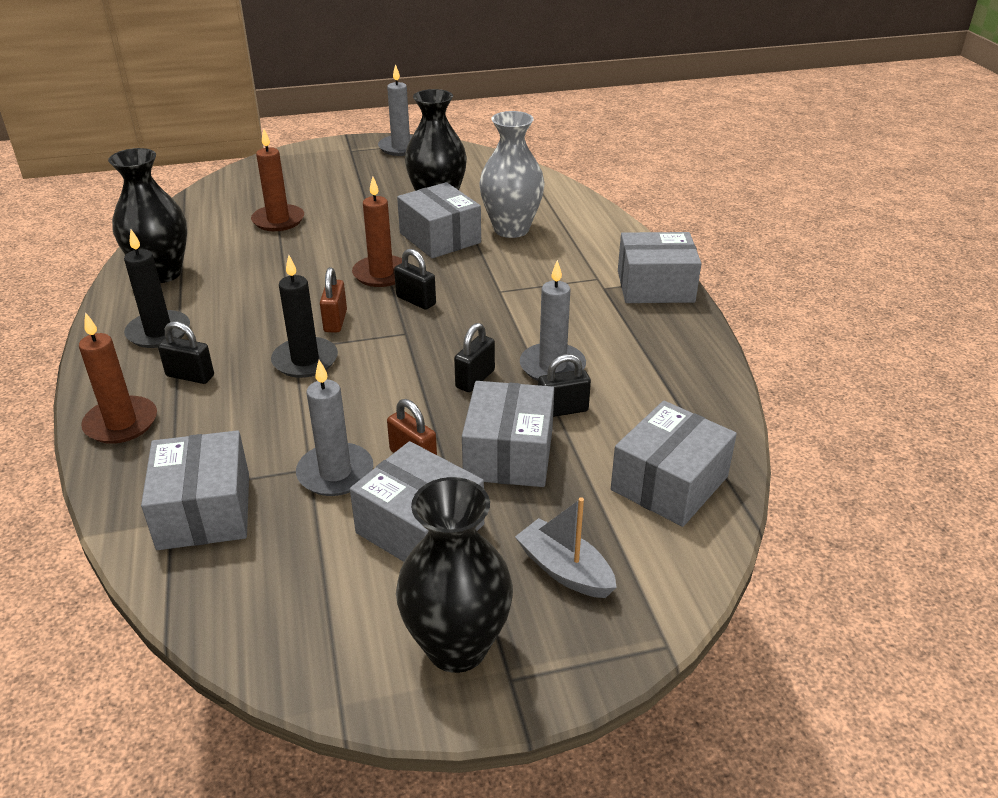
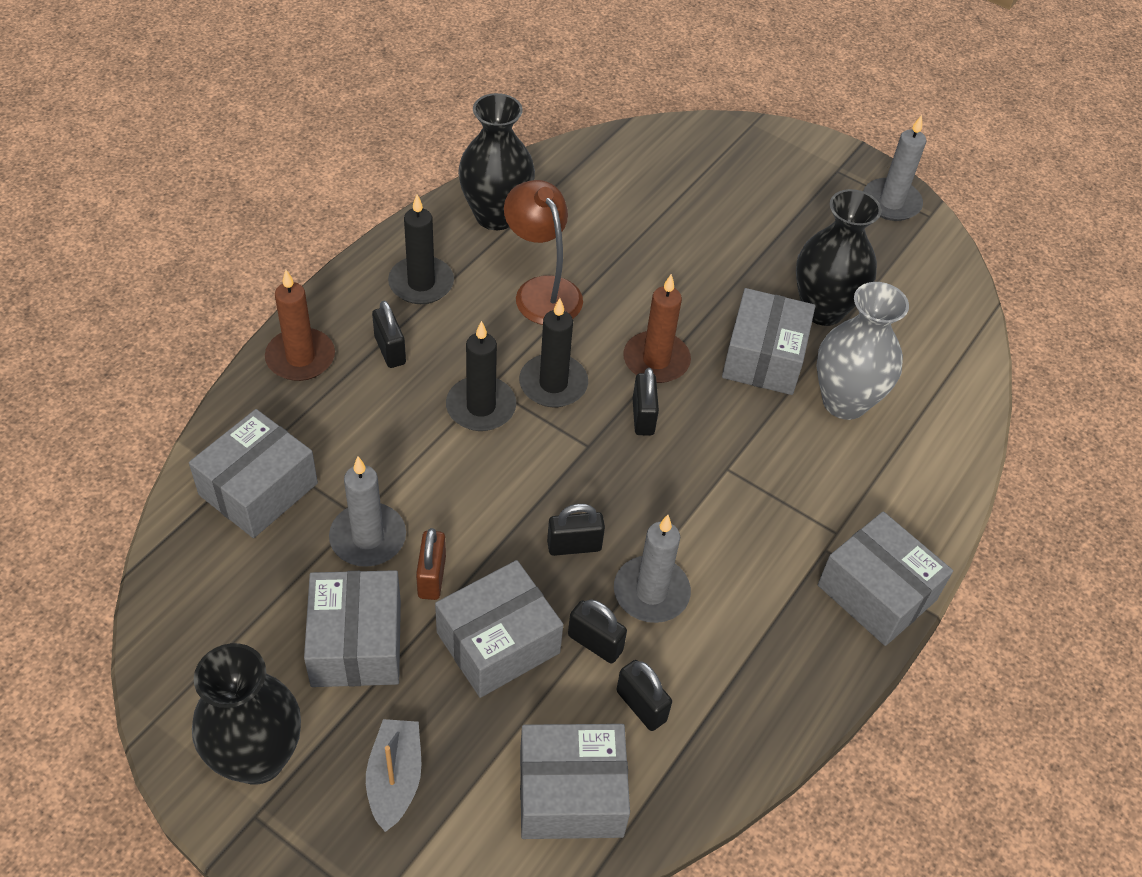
camera: 45 degrees right, 15 degrees up
(255, 287) = (542, 290): none -> brown lamp
(278, 220) = (656, 221): brown candle -> none
(335, 321) = (553, 384): brown padlock -> black candle
(634, 416) = (641, 706): none -> black padlock

